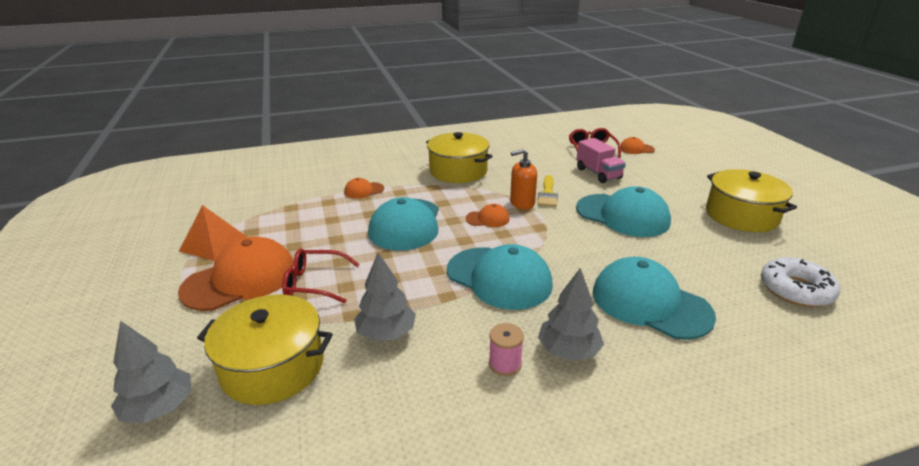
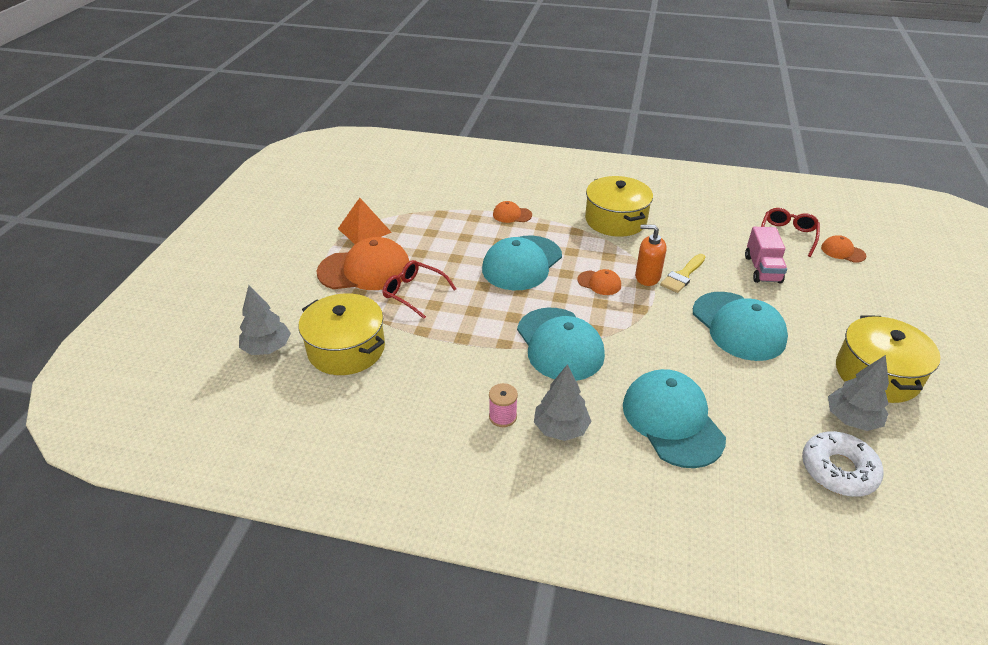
camera: 30 degrees right, 10 degrees up
(386, 333) = (436, 355): grey tree -> grey tree (851, 419)

